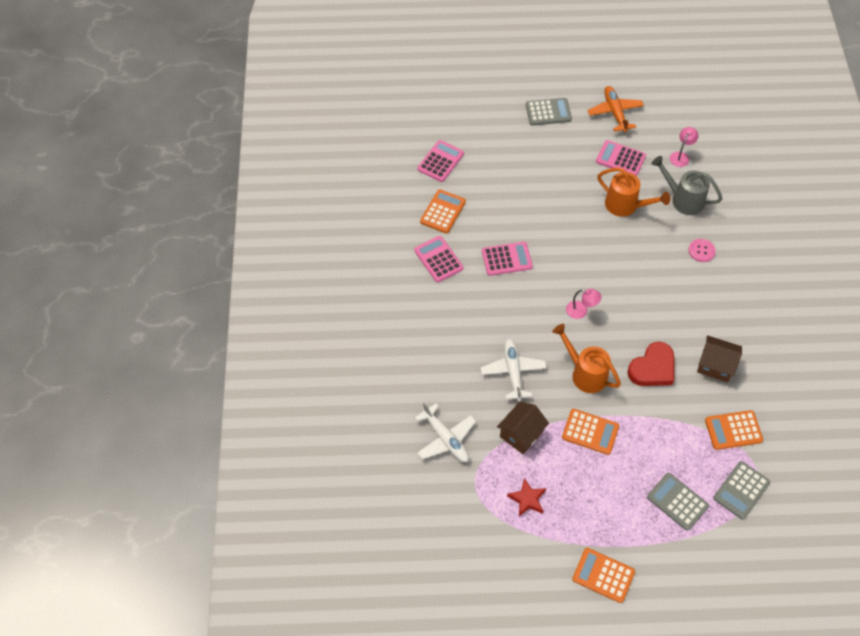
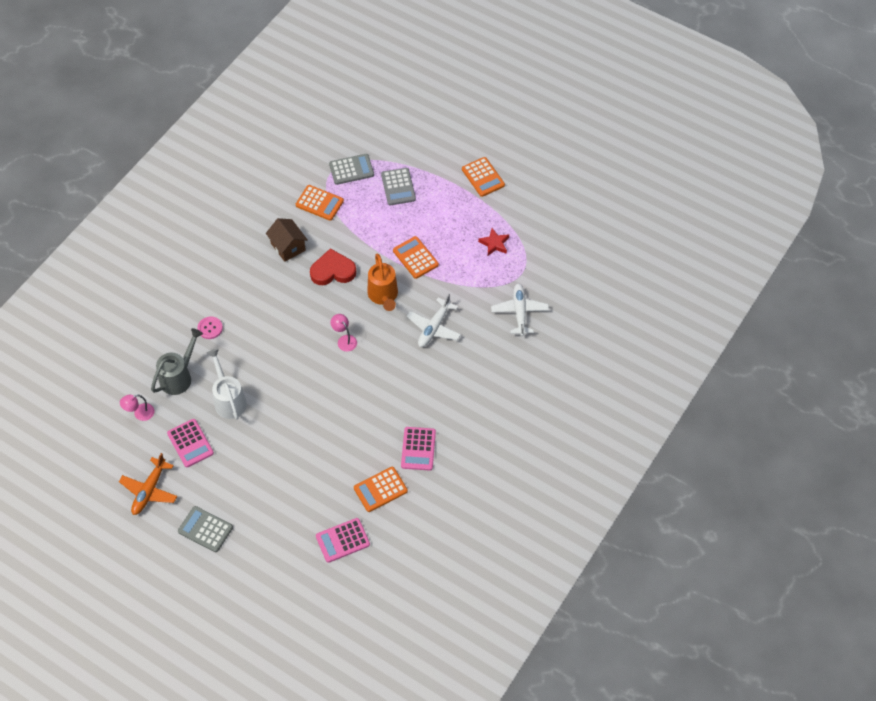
camera: 145 degrees left, 0 degrees up
(506, 259) = (364, 415): pink calculator -> none
(521, 434) = (464, 284): brown house -> none
(626, 206) = (228, 399): orange watering can -> white watering can
(682, 199) = (179, 376): grey watering can -> grey watering can turned 120 degrees counterclockwise

